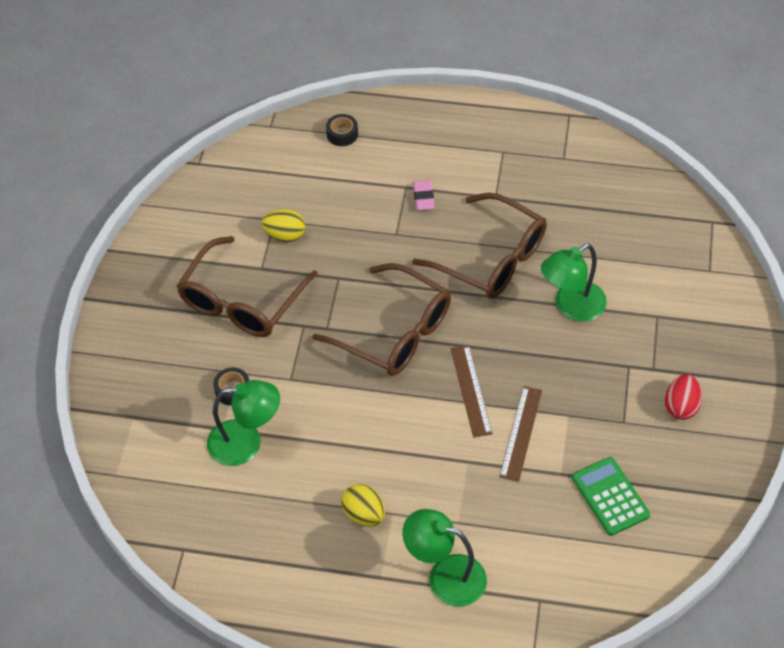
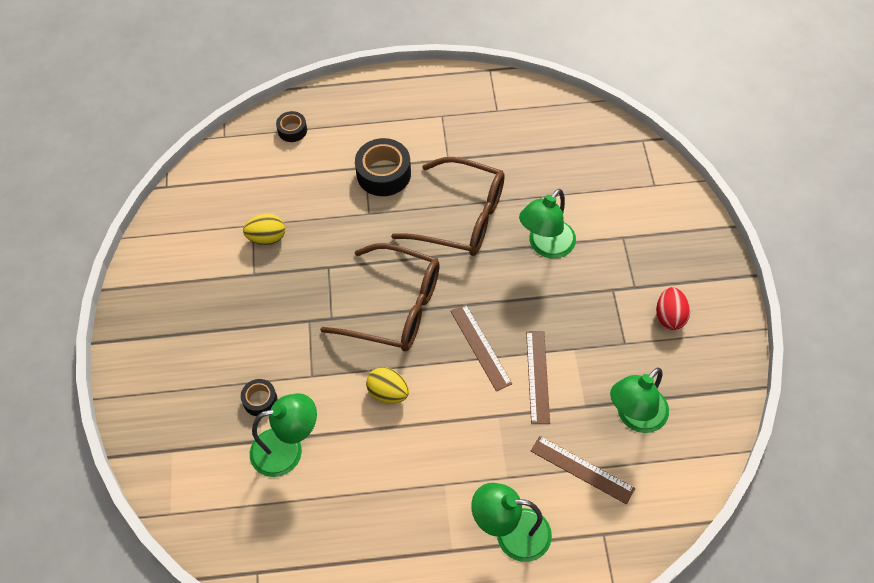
camera: 15 degrees left, 5 degrees up
(242, 301) = (244, 311): brown glasses -> none
(364, 514) = (418, 492): yellow egg -> yellow egg (388, 393)
(423, 198) = (383, 174): pink eraser -> black tape
(538, 533) = (582, 469): none -> brown ruler
(610, 496) = (635, 417): green calculator -> green lamp

